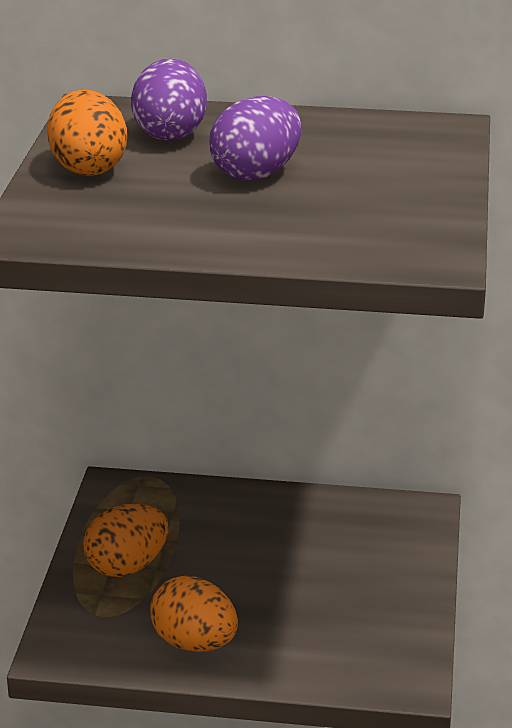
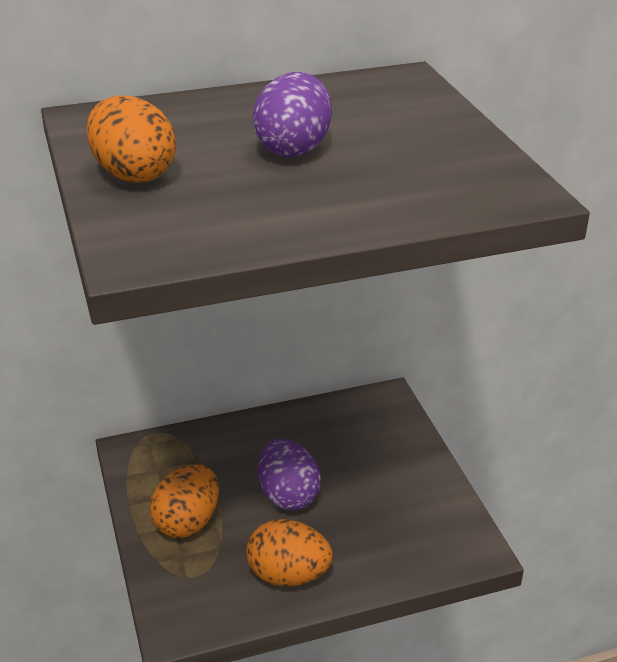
camera: 25 degrees left, 5 degrees up
(170, 134) = (179, 126): purple egg -> purple egg (288, 495)

